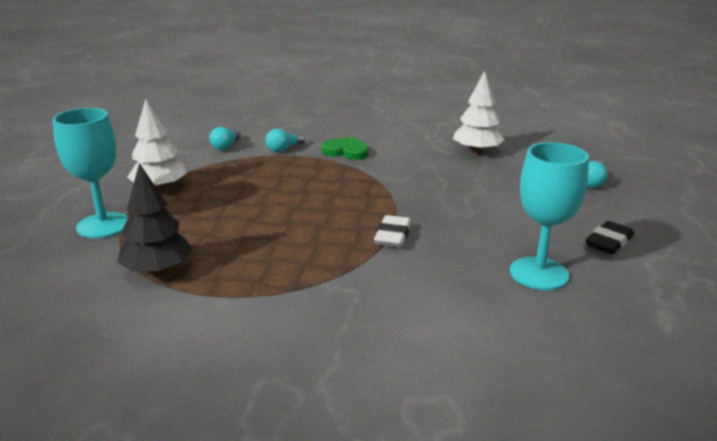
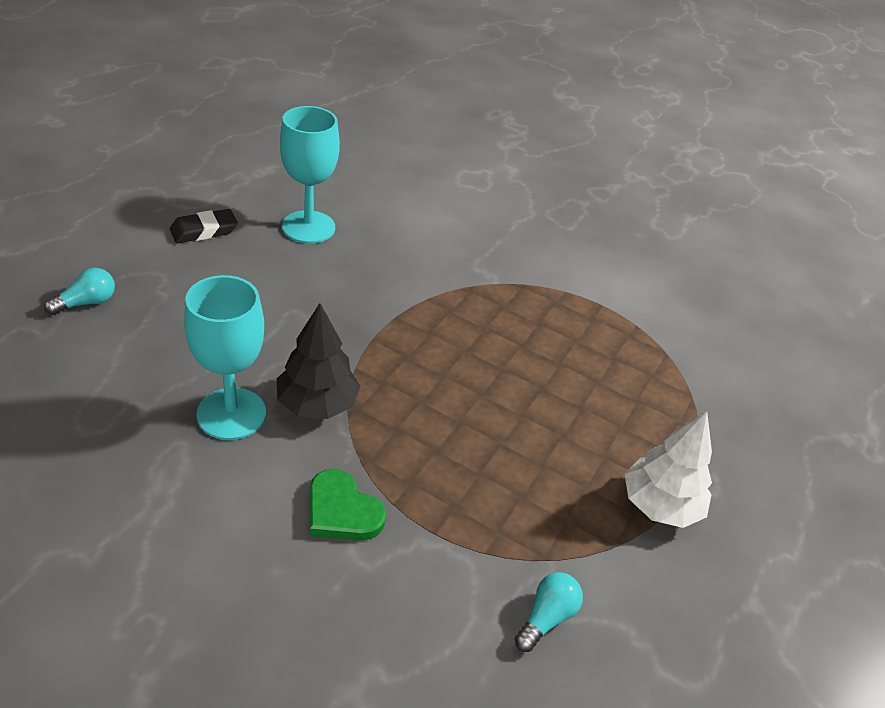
camera: 165 degrees left, 15 degrees up
(103, 225) = (721, 442): turquoise goblet -> turquoise goblet (231, 414)
(158, 270) = (648, 347): black tree -> black tree (317, 404)
(284, 149) = (444, 562): turquoise light bulb -> none
(393, 236) = (400, 309): white eraser -> none
(477, 151) = (139, 427): white tree -> none

